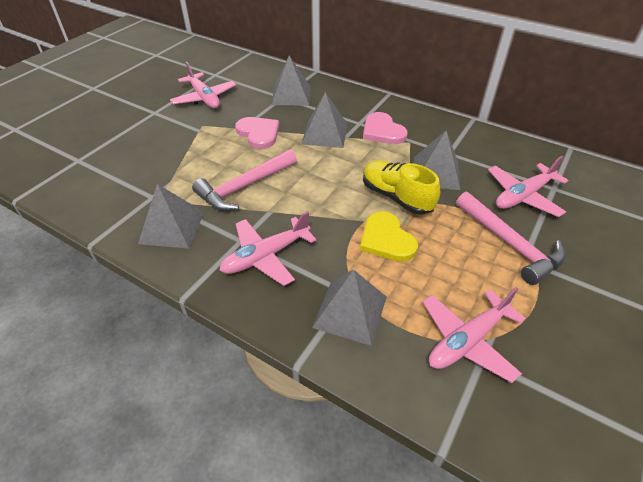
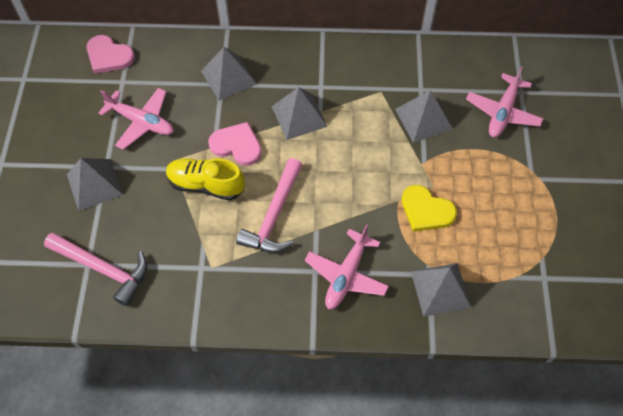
camera: 30 degrees left, 15 degrees up
(172, 227) = (248, 289): grey pyramid -> grey pyramid (94, 184)
(382, 131) = (349, 88): pink heart -> pink heart (109, 56)
(396, 197) = (408, 162): yellow shoe -> yellow shoe (206, 185)
(467, 340) = (529, 269): pink plane -> none
(510, 244) = (516, 168): pink hammer -> pink hammer (103, 269)

